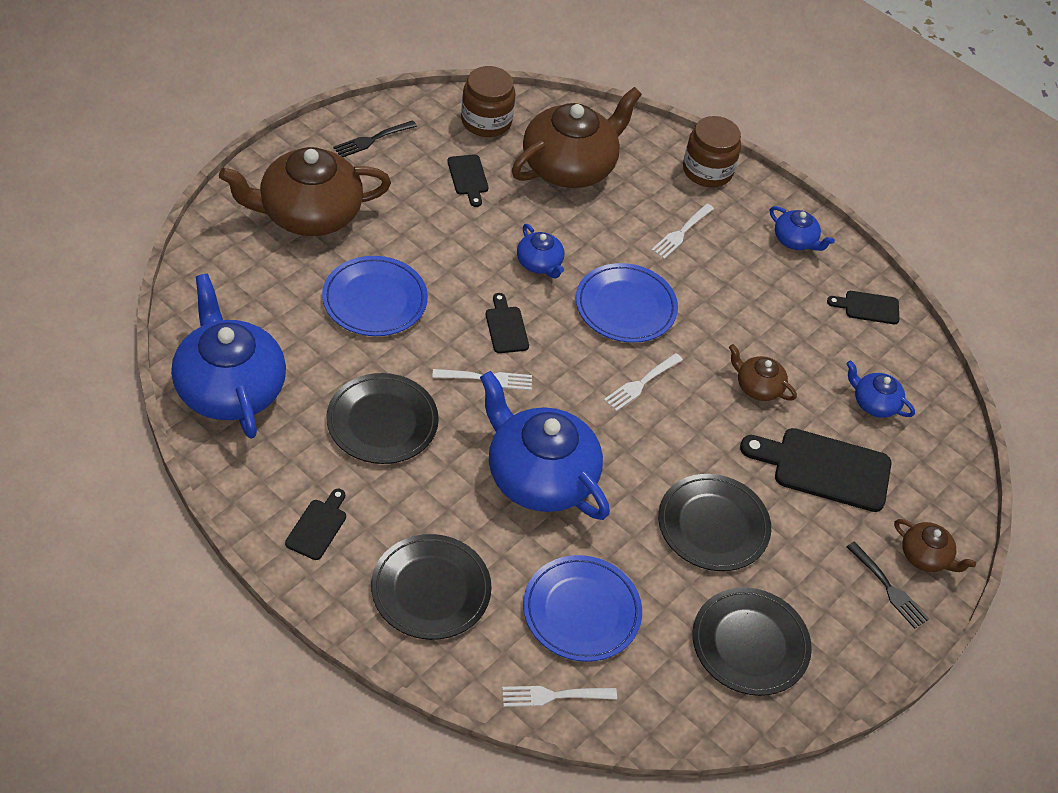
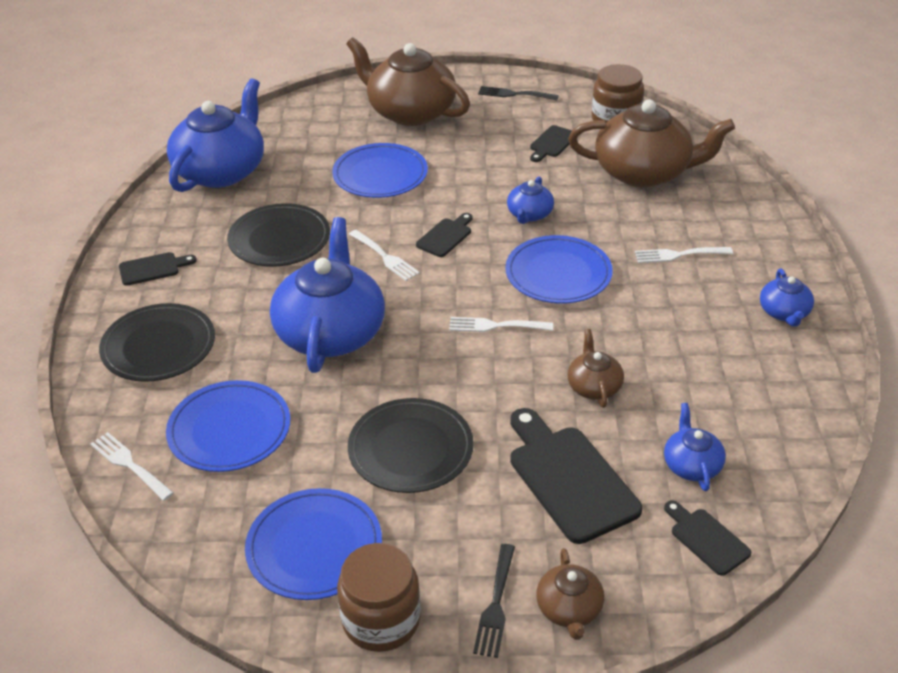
camera: 55 degrees right, 10 degrees down
(707, 171) = (765, 229): brown jar -> brown jar (381, 620)
(750, 644) = (314, 547): black plate -> blue plate
(868, 307) = (790, 396): black cutting board -> black cutting board (706, 539)

